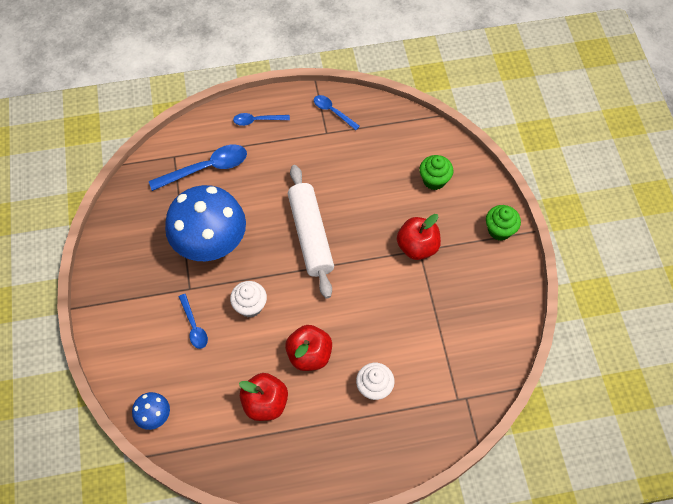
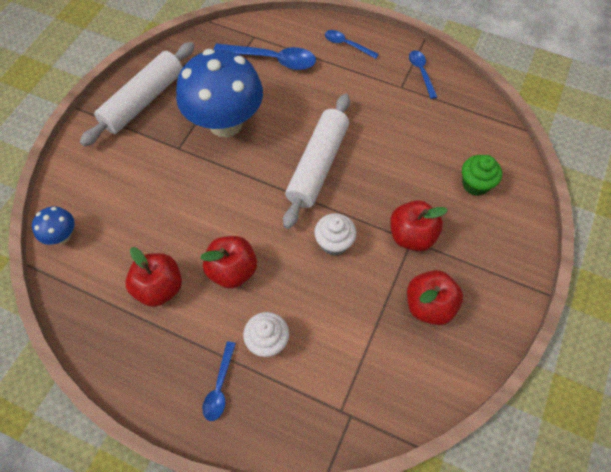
camera: 35 degrees right, 0 degrees up
(126, 267) = (143, 101): none -> white rolling pin
(194, 326) = (156, 181): blue spoon -> blue spoon (219, 386)
(250, 306) = (216, 194): white cupcake -> white cupcake (334, 243)
(463, 289) = (429, 305): none -> red apple
(499, 230) = (510, 271): green cupcake -> none

